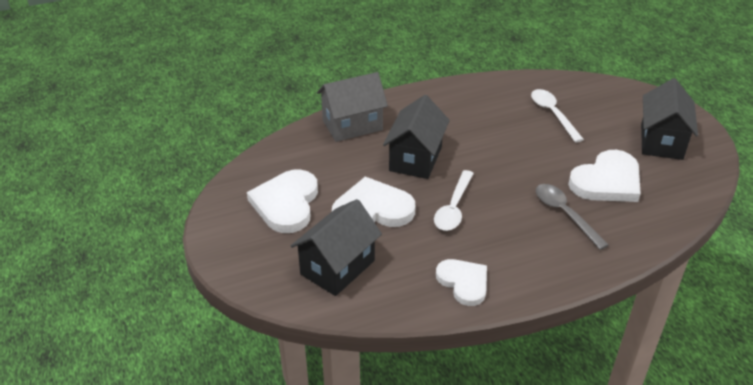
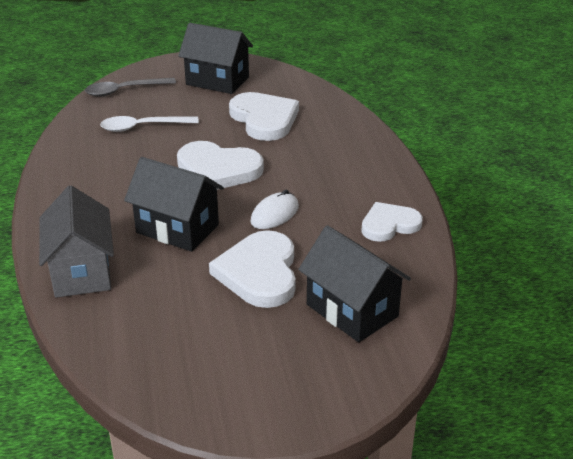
camera: 80 degrees left, 5 degrees down
(286, 203) = (223, 346): white heart -> white heart (218, 170)
(453, 208) = (274, 214): white spoon -> white mouse
(564, 214) = (304, 150): grey spoon -> grey spoon (124, 91)

